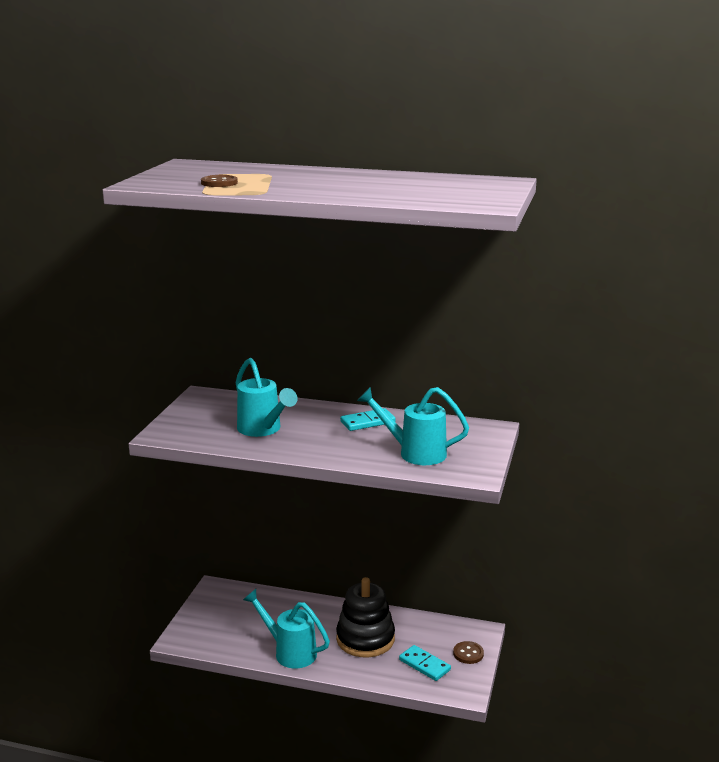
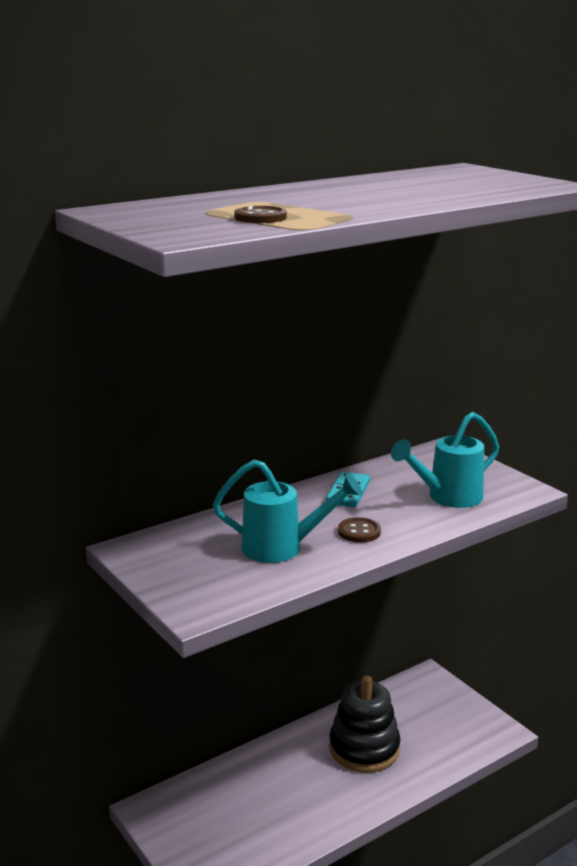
camera: 50 degrees left, 0 degrees up
(289, 652) = (327, 811): turquoise watering can -> none
(424, 665) = (441, 734): turquoise domino -> none
(468, 653) = (452, 700): brown button -> brown button (359, 532)

